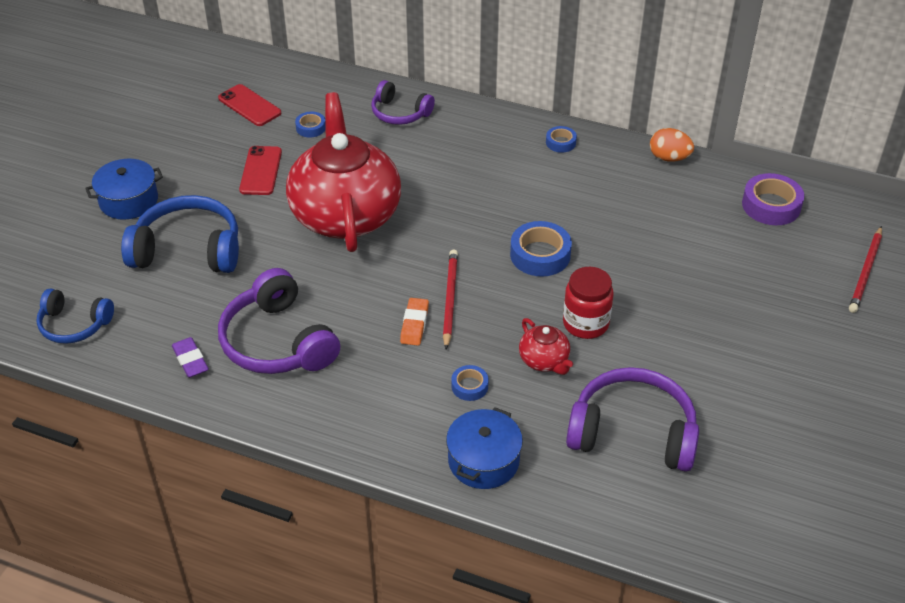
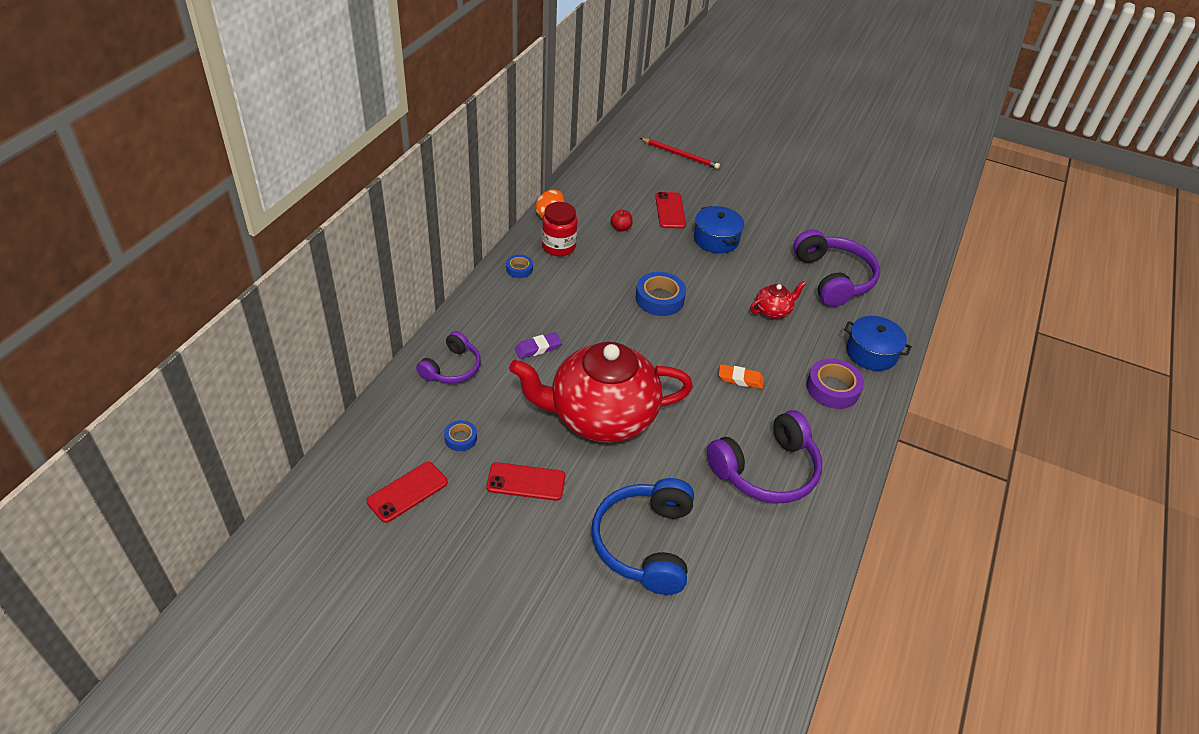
camera: 90 degrees left, 0 degrees up
(74, 325) = (756, 643): blue headphones -> none
(129, 200) = (560, 605): blue pot -> blue pot (716, 239)
(190, 360) = (794, 536): purple eraser -> purple eraser (538, 348)
(449, 300) = (711, 356): red pencil -> none
(469, 386) = (803, 353): blue tape -> none
(585, 323) = (734, 285): red jar -> red jar (558, 247)
(632, 432) = (833, 278): purple headphones -> purple headphones turned 150 degrees clockwise
(667, 218) = (621, 228): none -> red apple
(723, 262) = (670, 210): none -> red phone
(771, 205) = (611, 179): purple tape -> purple tape (832, 388)

